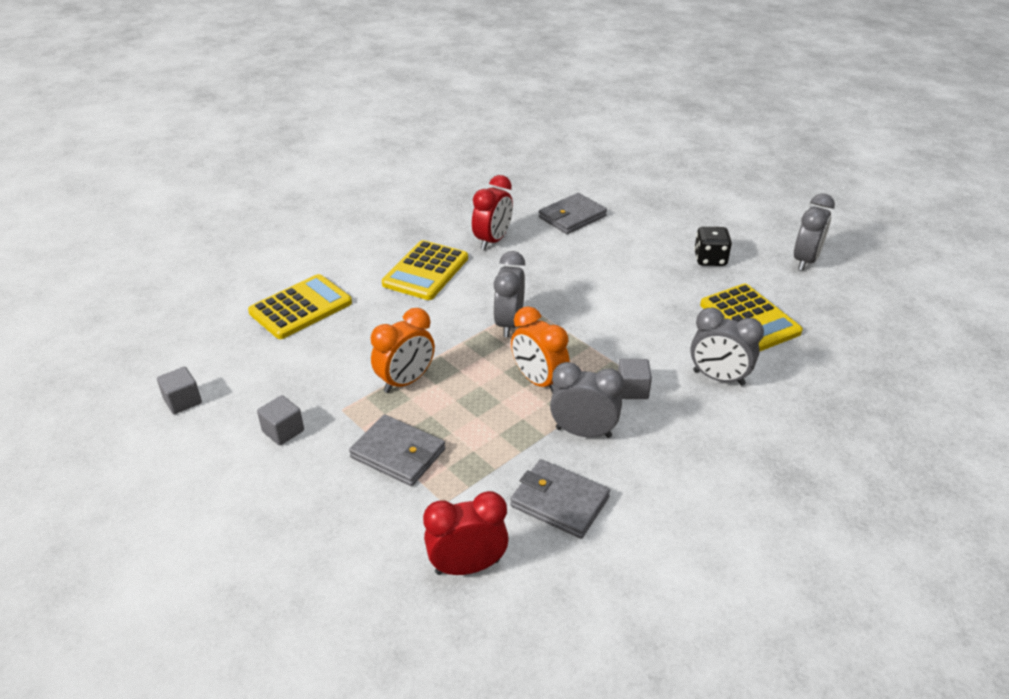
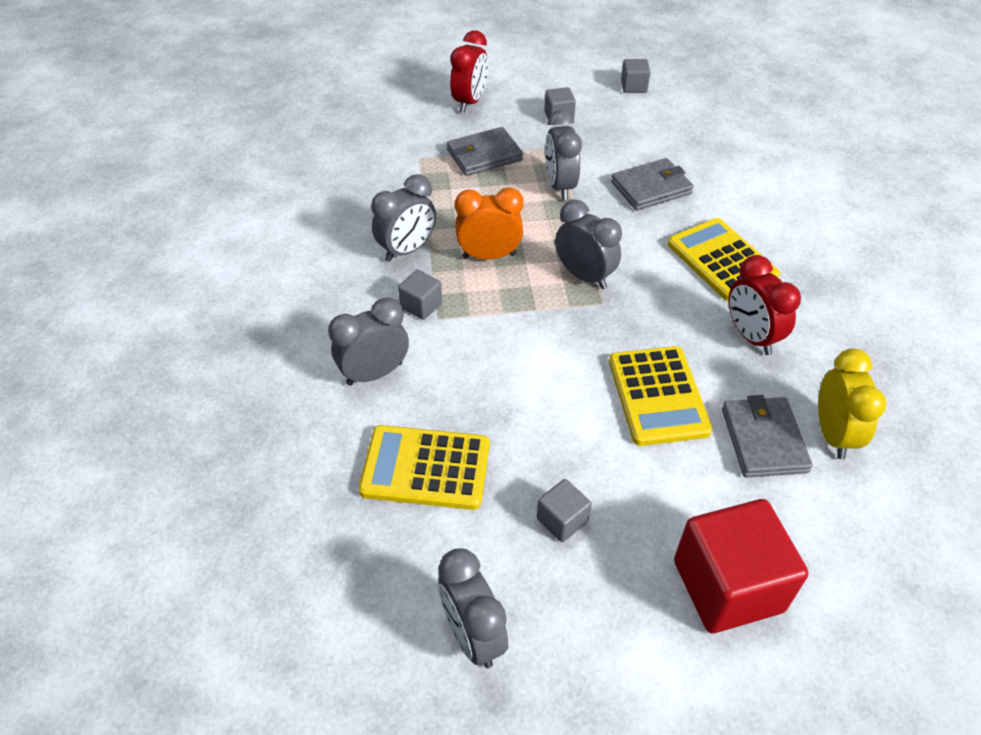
camera: 125 degrees right, 10 degrees up
(301, 308) = (715, 167): yellow calculator -> yellow calculator (657, 396)
(406, 381) = (560, 186): orange clock -> grey clock
(467, 566) = (360, 146): red clock -> red clock (470, 102)
(541, 199) = (833, 434): none -> yellow clock
(559, 502) = (360, 205): grey wallet -> grey wallet (651, 188)
(675, 204) = (727, 586): none -> red cube
(710, 259) = (562, 520): black dice -> grey cube

